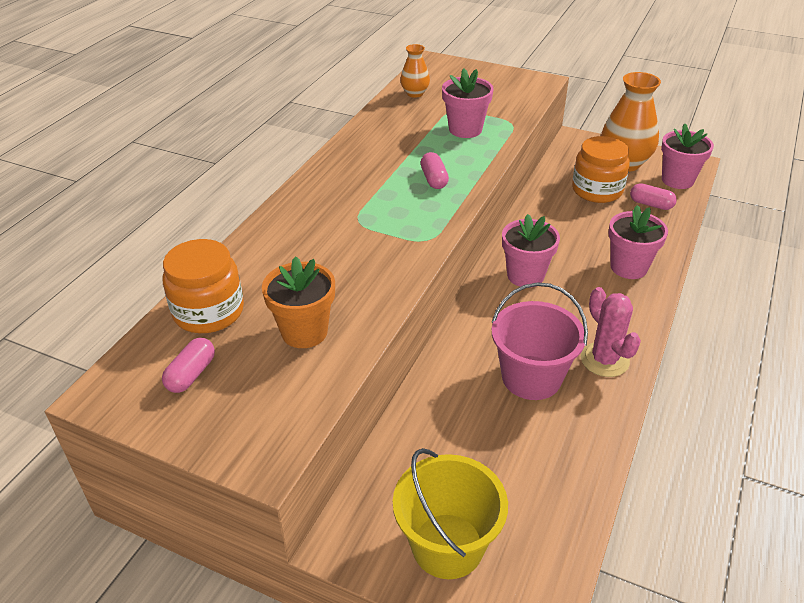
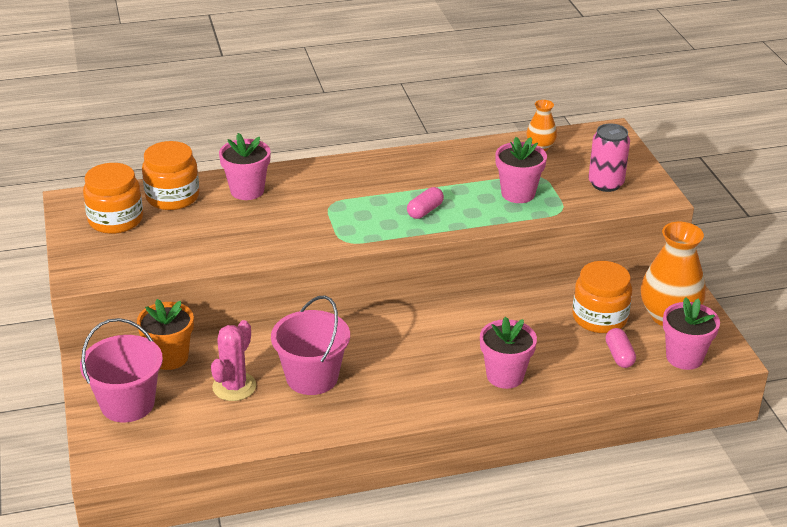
camera: 50 degrees right, 5 degrees down
(191, 374) = (115, 220): pink capsule -> orange jar
(304, 332) = (193, 239): orange flower pot -> orange flower pot (169, 357)
(447, 545) = (127, 404): yellow bucket -> pink bucket
(499, 92) = (605, 184): none -> pink can
(525, 275) = (426, 328): pink flower pot -> pink flower pot (247, 190)
(604, 360) = (371, 405): pink cactus -> pink cactus (234, 387)

